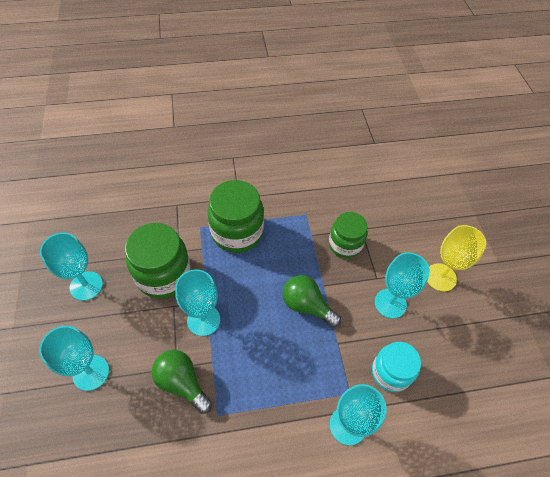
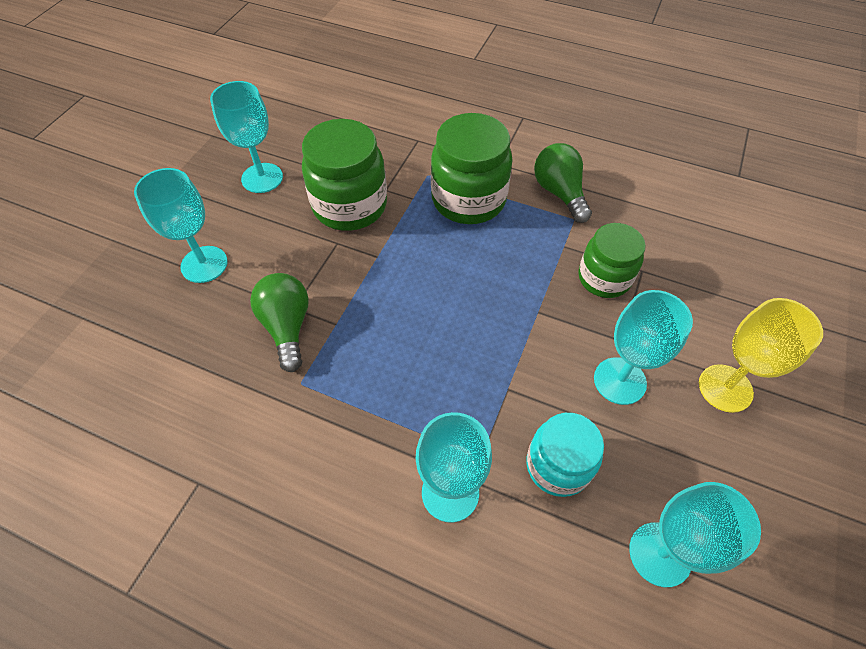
camera: 35 degrees right, 0 degrees up
(203, 320) = (359, 274): turquoise goblet -> turquoise goblet (660, 554)
(307, 306) = (498, 323): green light bulb -> green light bulb (559, 193)

